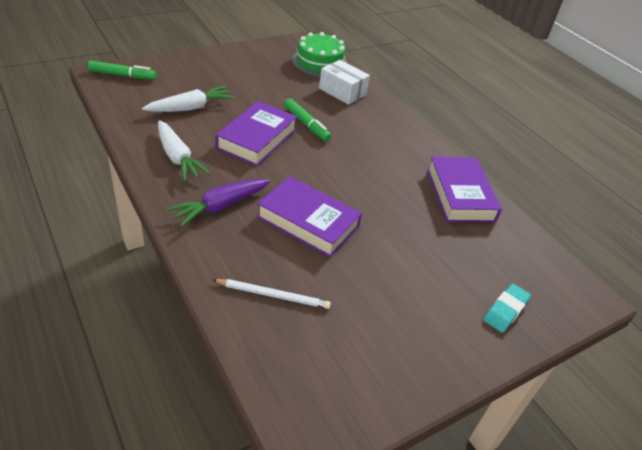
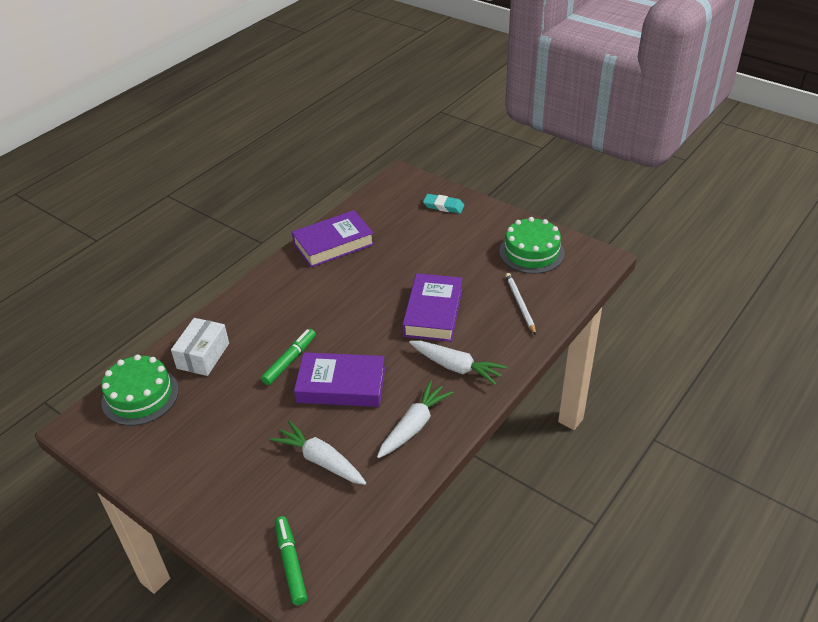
camera: 105 degrees left, 0 degrees up
(220, 207) = (456, 367): purple carrot -> white carrot
(364, 357) = (531, 252): none -> green cake

